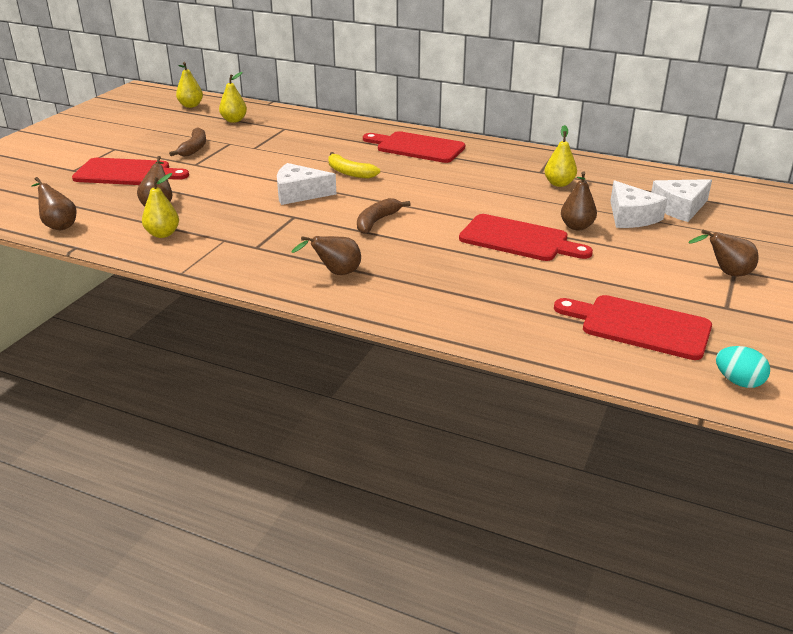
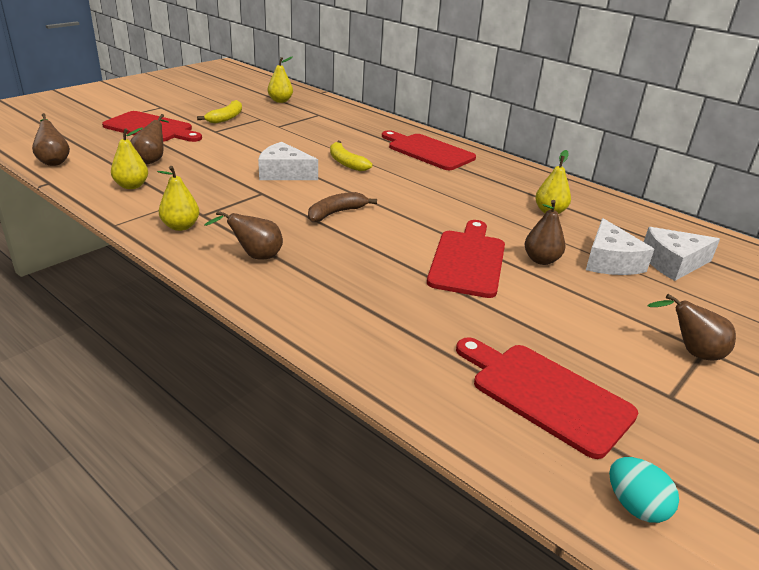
camera: 15 degrees right, 0 degrees up
(191, 105) = (254, 83): yellow pear -> yellow pear (181, 226)
(194, 148) = (226, 118): brown banana -> yellow banana
(518, 239) = (468, 261): red cutting board -> red cutting board turned 120 degrees counterclockwise

